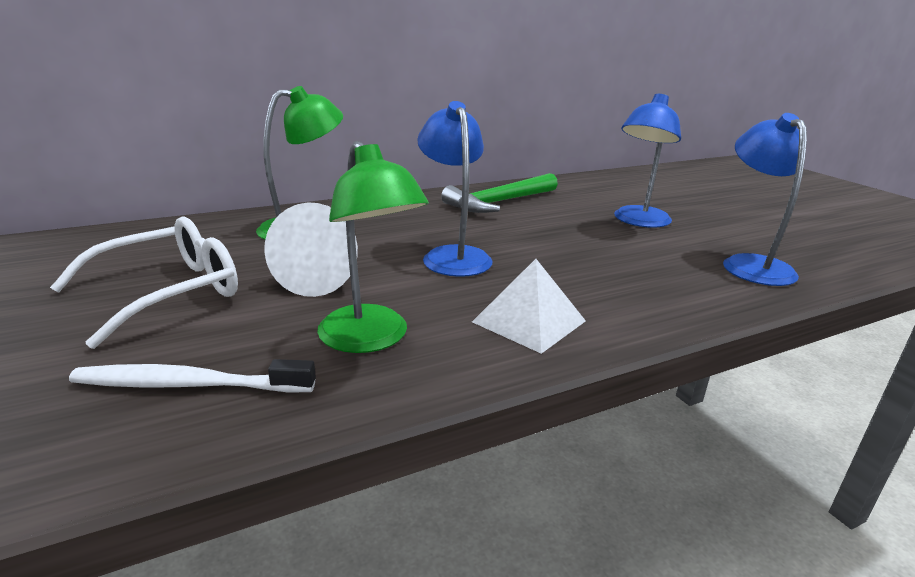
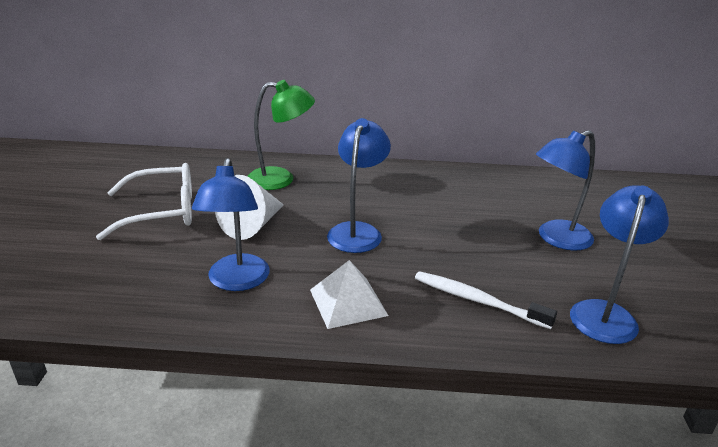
camera: 30 degrees right, 5 degrees up
(189, 385) = (123, 278): white toothbrush -> white toothbrush (477, 300)
(371, 339) = (237, 281): green lamp -> blue lamp
(499, 202) = (452, 188): green hammer -> none

